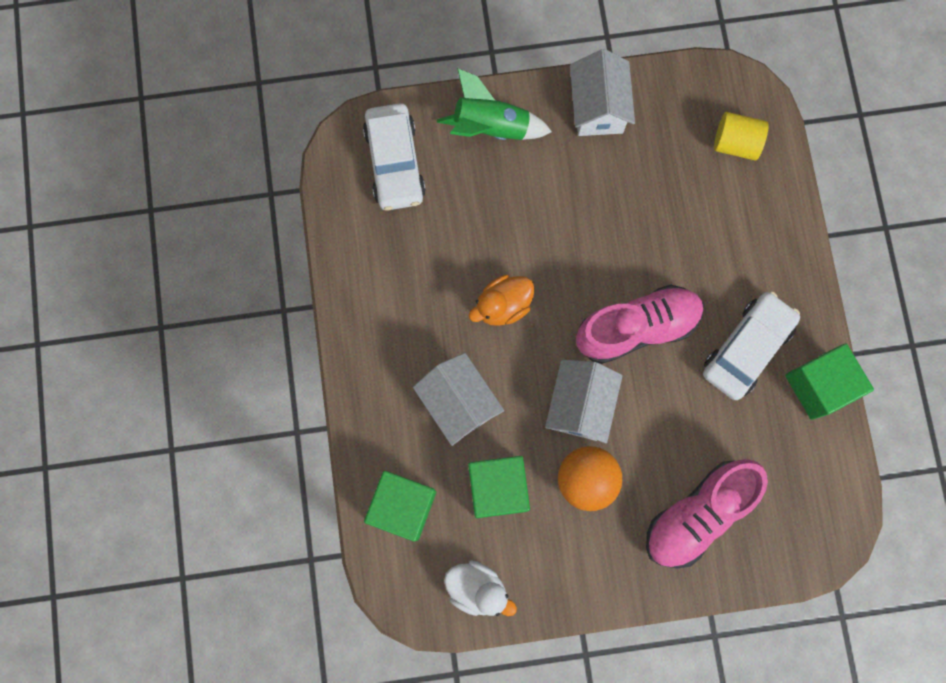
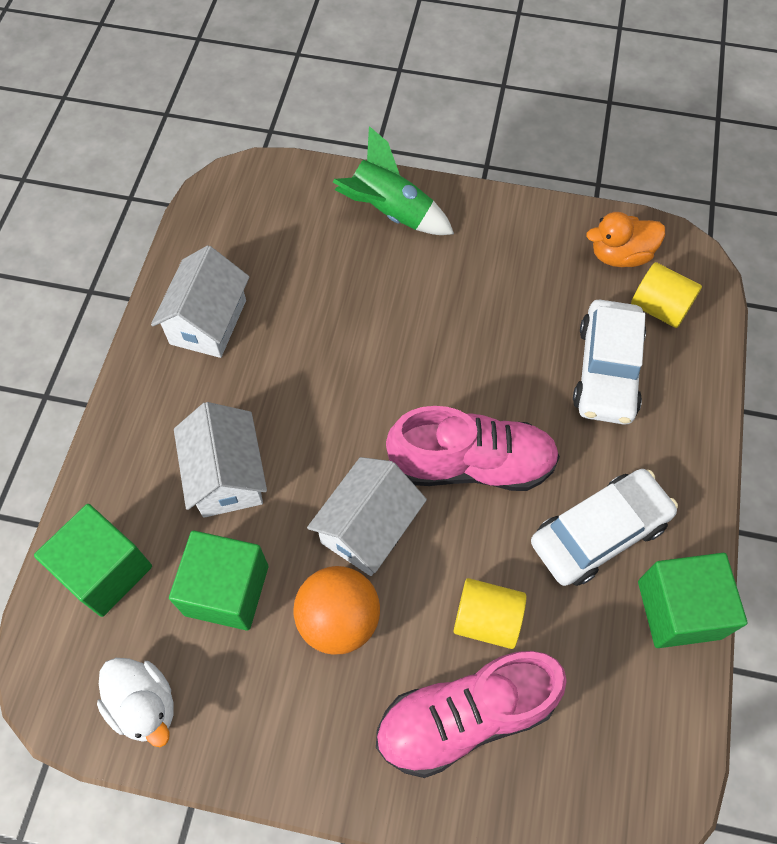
camera: 20 degrees right, 15 degrees down
(395, 163) = (274, 214): white car -> white car (606, 371)
(503, 306) = (325, 389): orange duck -> orange duck (620, 255)
(598, 107) = (515, 228): white house -> white house (208, 322)
(689, 441) = (486, 619): none -> yellow cylinder

